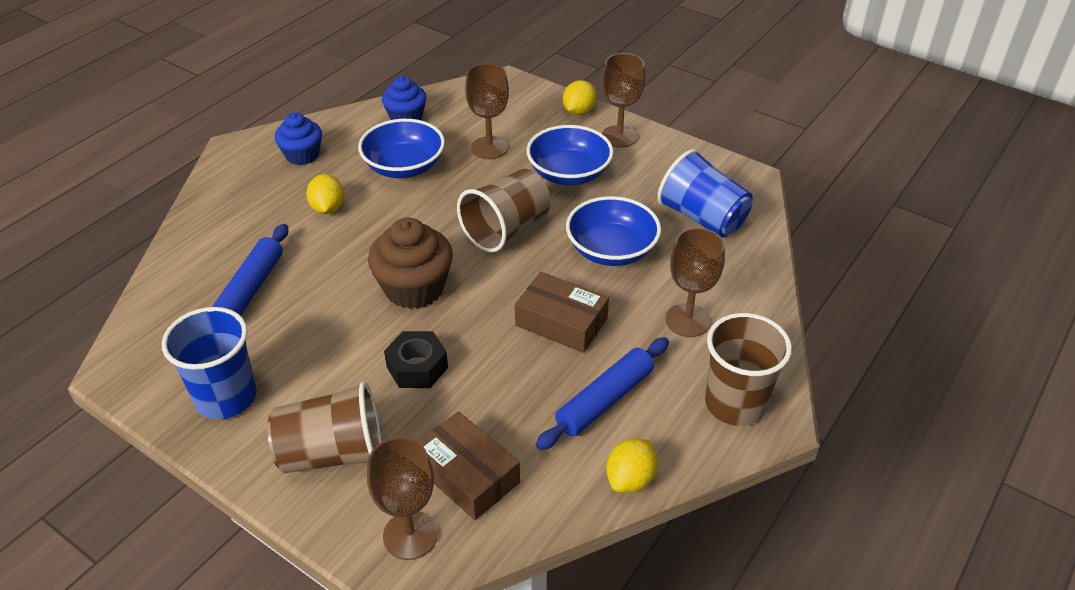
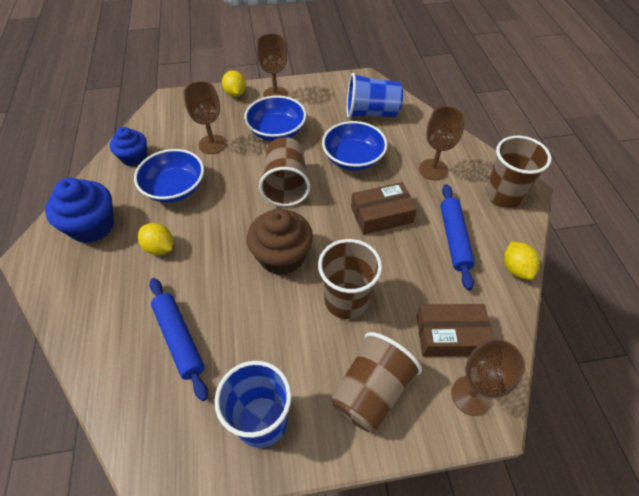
camera: 45 degrees left, 10 degrees up
(302, 155) = (92, 226): blue cupcake -> blue cupcake, size x1.53
(417, 367) = (346, 300): black nut -> brown cup

